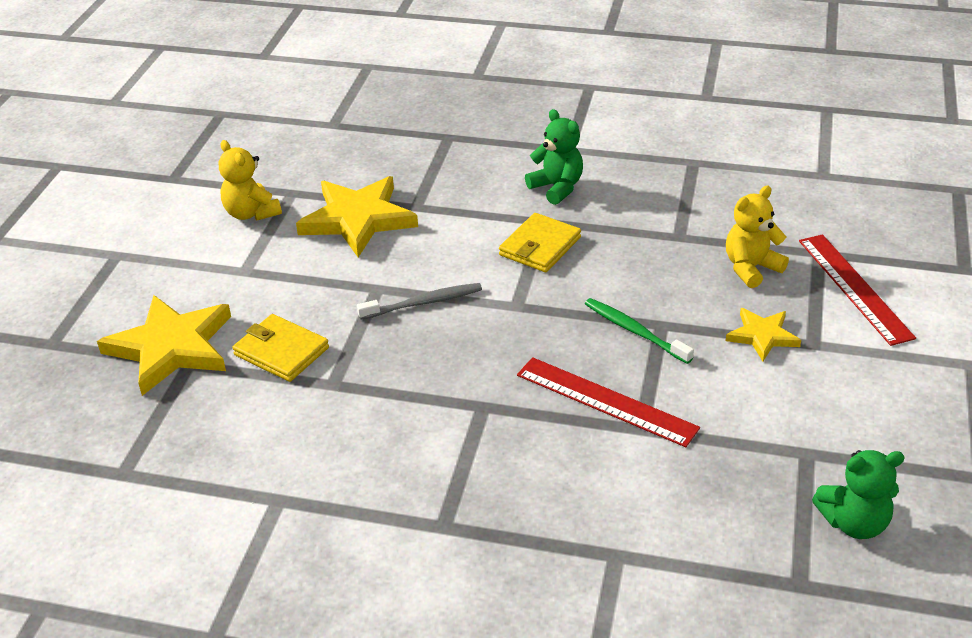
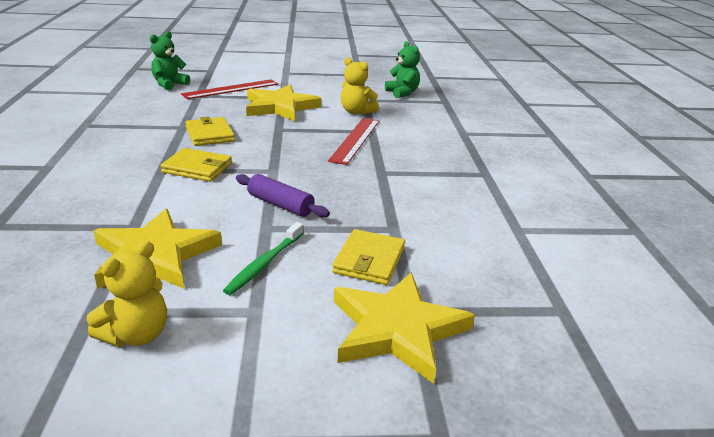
camera: 110 degrees left, 10 degrees down
(423, 303) = (280, 205): grey toothbrush -> purple rolling pin
(557, 188) = (111, 167): green teddy bear -> green teddy bear (169, 84)
(635, 331) = (288, 135): green toothbrush -> green toothbrush (264, 264)
(648, 259) = (210, 134): none -> yellow wallet
(751, 268) = (216, 109): yellow teddy bear -> yellow teddy bear (356, 112)
(762, 336) = (280, 107): yellow star -> yellow star, size x1.85

